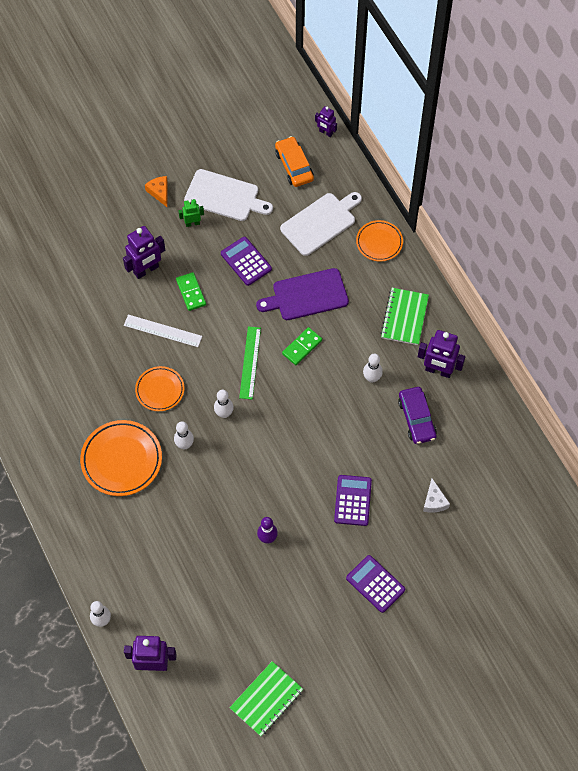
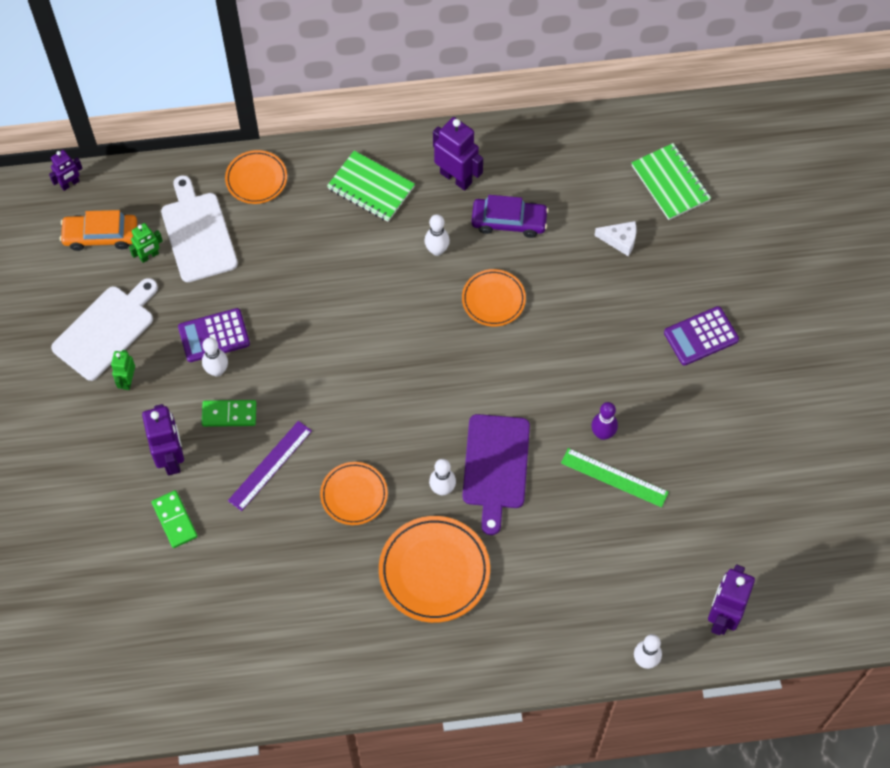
camera: 70 degrees left, 0 degrees up
(159, 192) = (61, 406): orange cheese -> none
(162, 331) = (270, 465): white ruler -> purple ruler
(224, 413) = (417, 429): white bowling pin -> white bowling pin (217, 370)
(250, 362) = (359, 377): green ruler -> green ruler (614, 477)
(266, 699) = (805, 500): green notebook -> green notebook (670, 183)
(290, 200) = (149, 256): none -> green robot
(302, 347) = (363, 312): green domino -> green domino (174, 520)
(307, 295) = (293, 282): purple cutting board -> purple cutting board (495, 466)
(347, 429) = (493, 300): none -> orange plate
(353, 500) = (588, 324): purple calculator -> none
(438, 370) = (456, 177): purple robot -> purple robot turned 90 degrees counterclockwise

